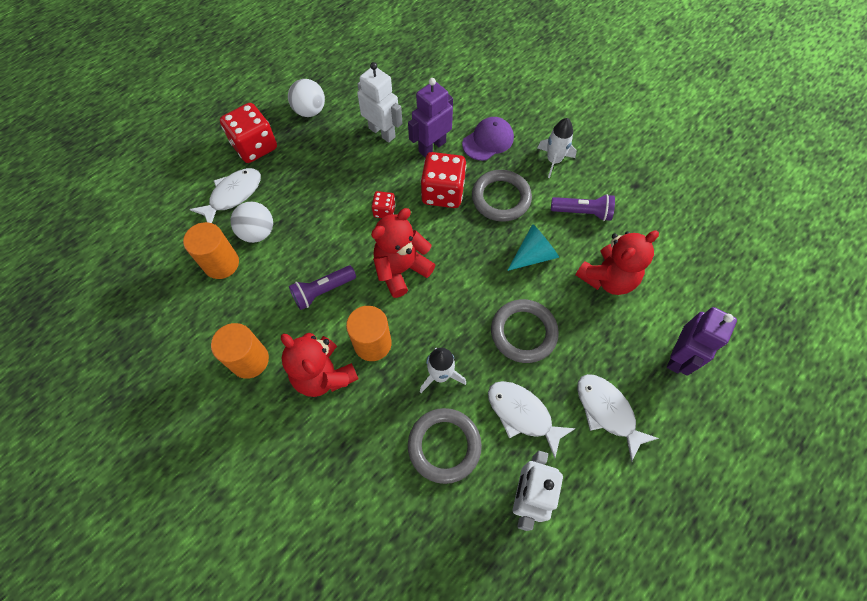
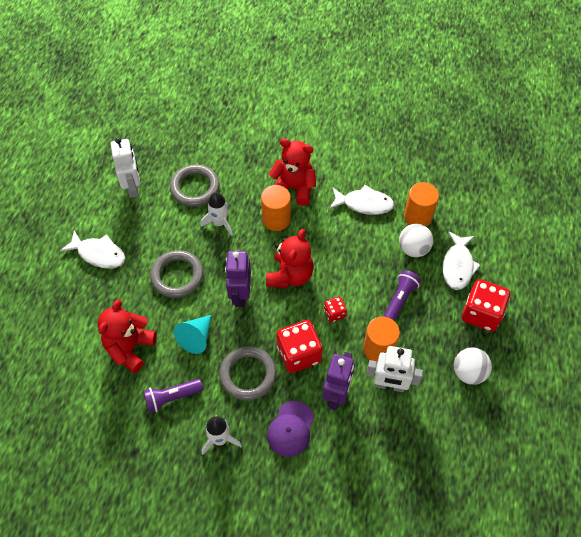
camera: 150 degrees right, 5 degrees down
(249, 360) = (346, 173): orange cylinder -> orange cylinder (378, 349)
(323, 291) = (334, 234): purple flashlight -> purple flashlight (399, 299)
(522, 414) = (154, 226): white fish -> white fish (364, 204)
(678, 357) = (58, 314): purple robot -> purple robot (240, 294)

